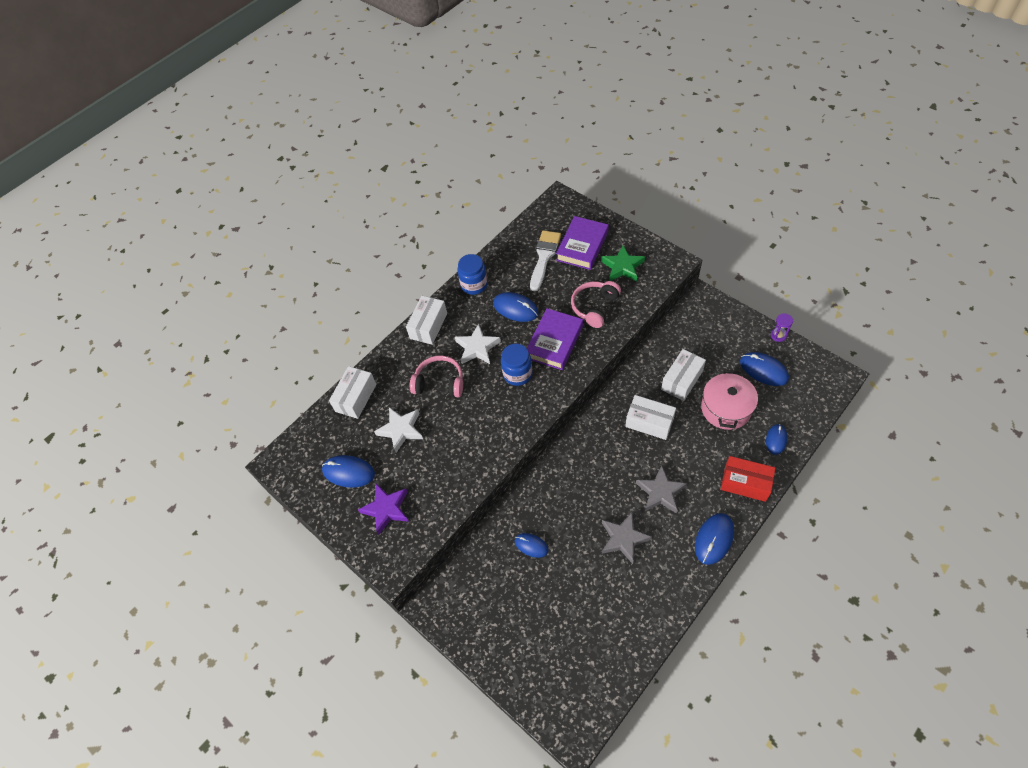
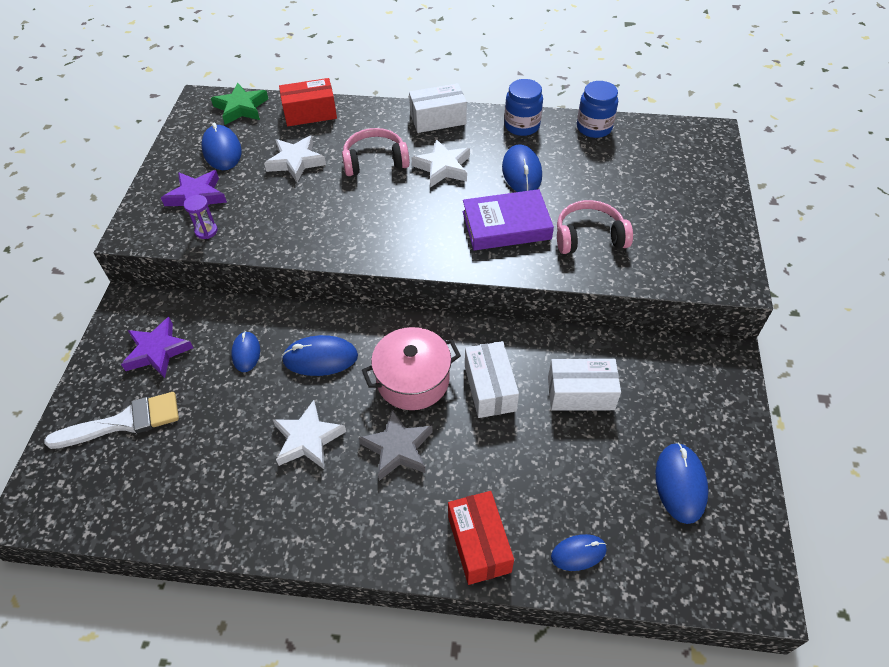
camera: 50 degrees right, 5 degrees down
(356, 398) = (310, 113): white box -> red box
(439, 382) = (375, 161): pink headphones -> pink headphones turned 75 degrees counterclockwise
(491, 602) = (157, 351): none -> purple star
(517, 374) = (436, 215): blue jar -> blue jar (594, 128)
(544, 257) = (616, 160): white brush -> white brush (124, 422)
(582, 246) = (666, 184): purple book -> none
(622, 267) = (674, 234): green star -> green star (241, 108)
(623, 538) = (308, 439): grey star -> white star
(714, 539) = (368, 544): blue mouse -> blue mouse (320, 358)
(726, 408) = (579, 465): pink pot -> pink pot (413, 380)
(778, 335) = (756, 476): purple hourglass -> purple hourglass (206, 231)

